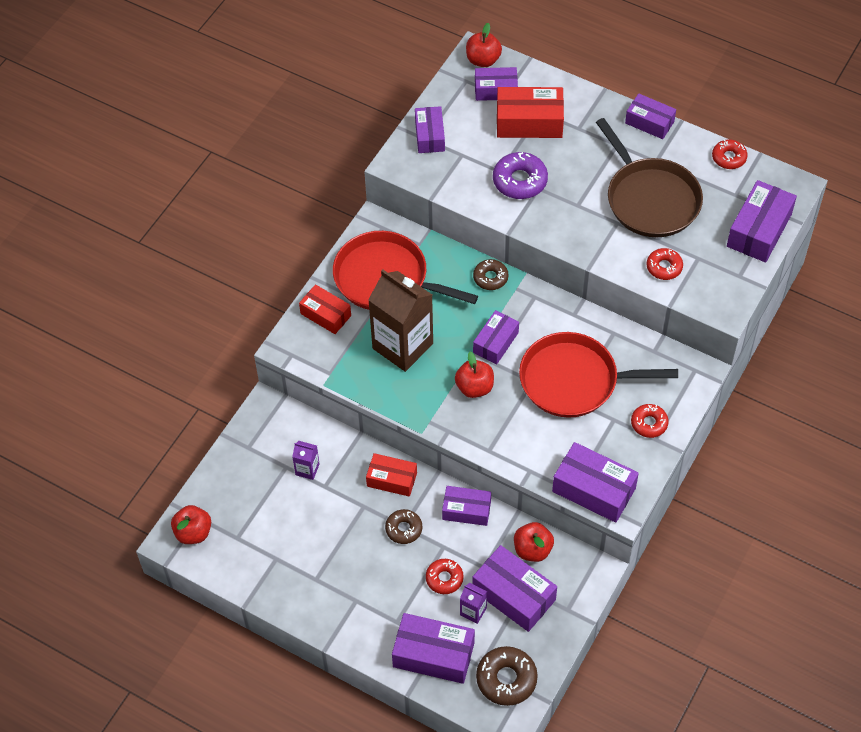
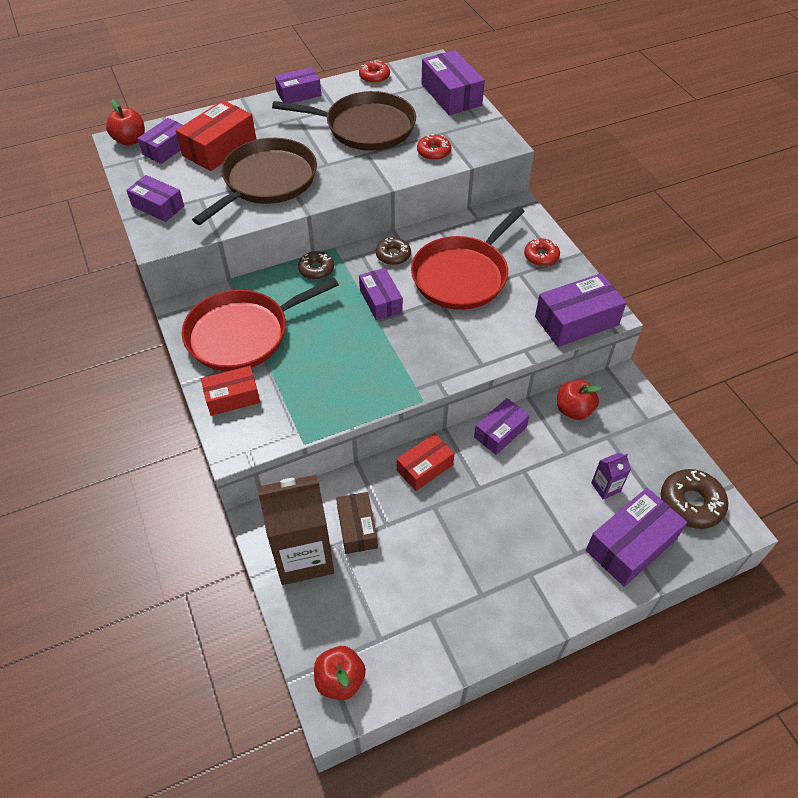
camera: 55 degrees left, 5 degrees down
(307, 469) = (357, 528): purple carton -> brown box
(402, 346) = (322, 362): brown carton -> brown carton (303, 556)
(404, 529) = (483, 489): brown donut -> brown donut (393, 255)
(444, 578) = (557, 489): red donut -> none
(474, 387) = (411, 338): red apple -> none
(513, 595) = (609, 448): purple box -> none
(520, 181) = (266, 181): purple donut -> brown pan

